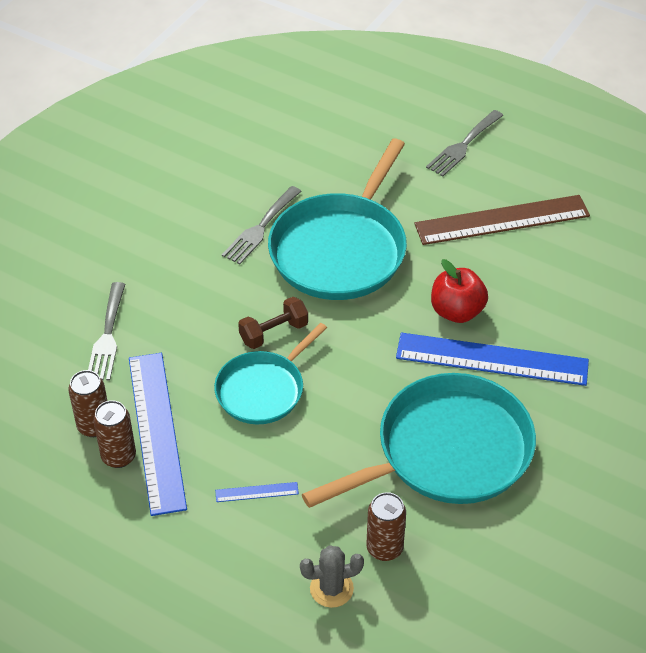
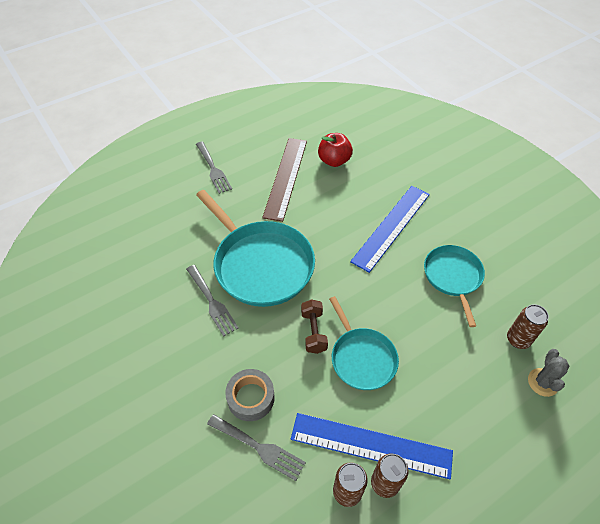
camera: 65 degrees left, 5 degrees up
(159, 308) = (251, 398): none -> grey tape
(257, 492) = (450, 397): blue ruler -> none
(447, 451) = (453, 277): turquoise pan -> turquoise pan, size x0.59
(457, 311) = (346, 227): red apple -> red apple (334, 161)

